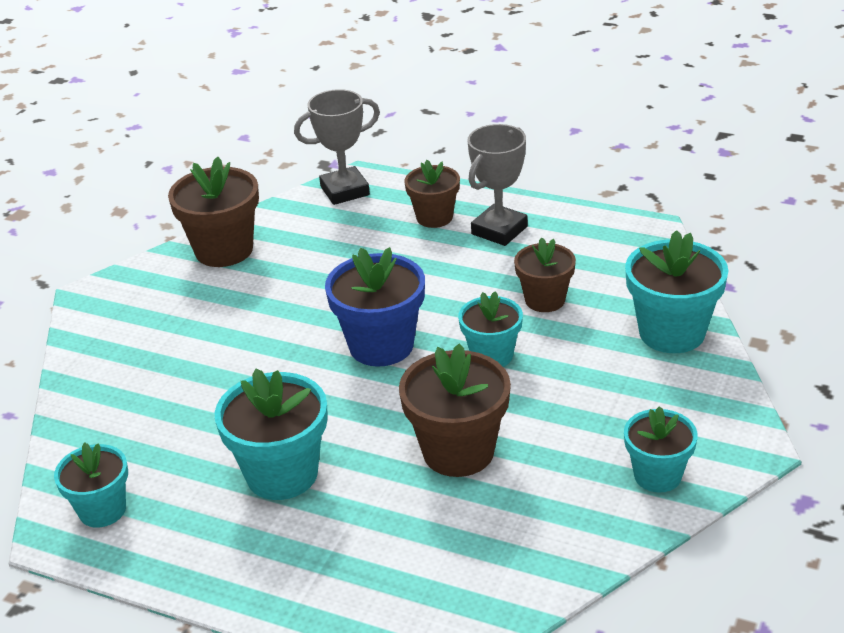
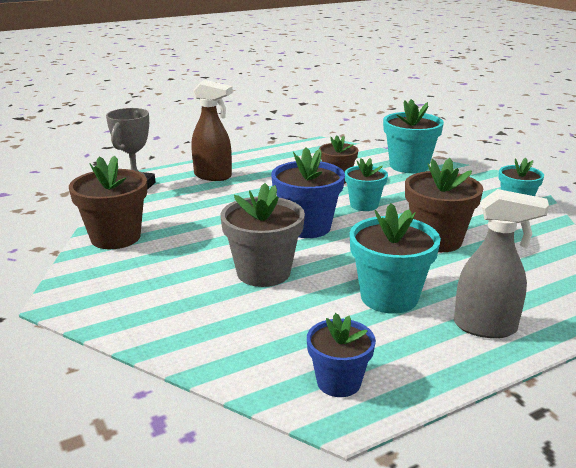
camera: 55 degrees left, 10 degrees down
(102, 510) = (338, 382): turquoise flower pot -> blue flower pot
(249, 371) = (263, 272): none -> grey flower pot
(284, 566) = (486, 327): none -> grey spray bottle
(434, 217) = (213, 176): brown flower pot -> brown spray bottle
(499, 230) = (257, 167): grey trophy -> none

